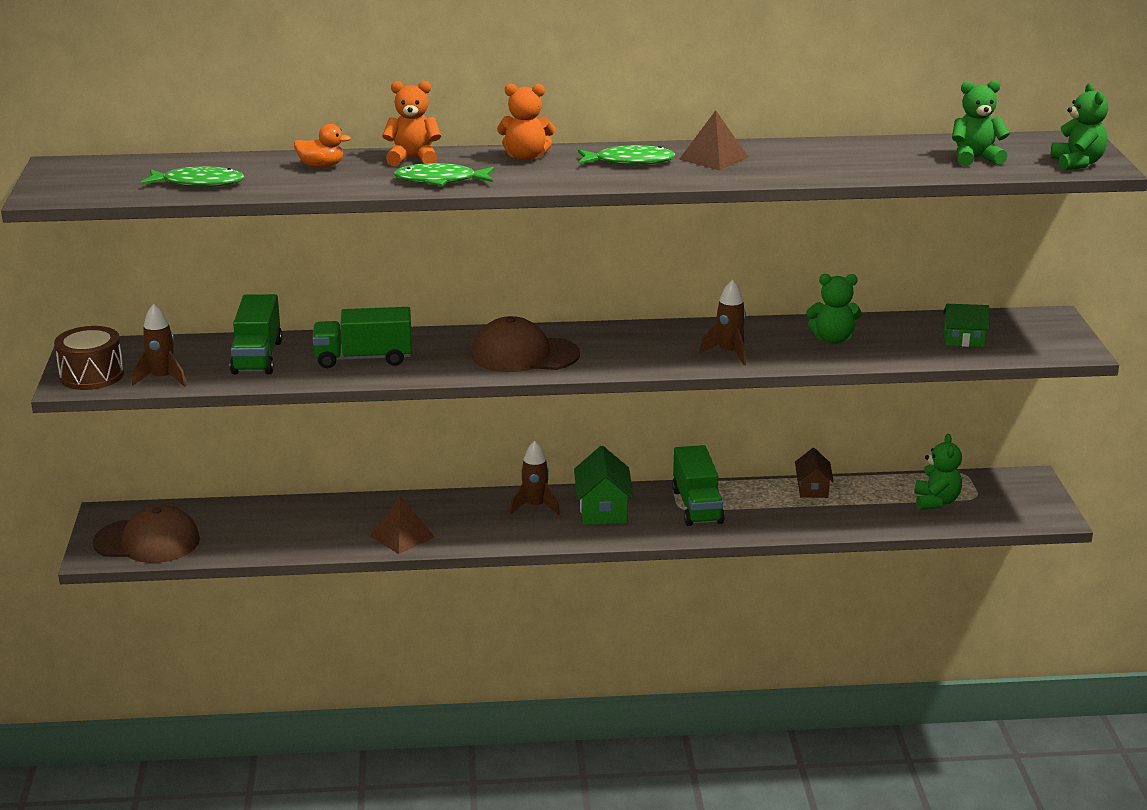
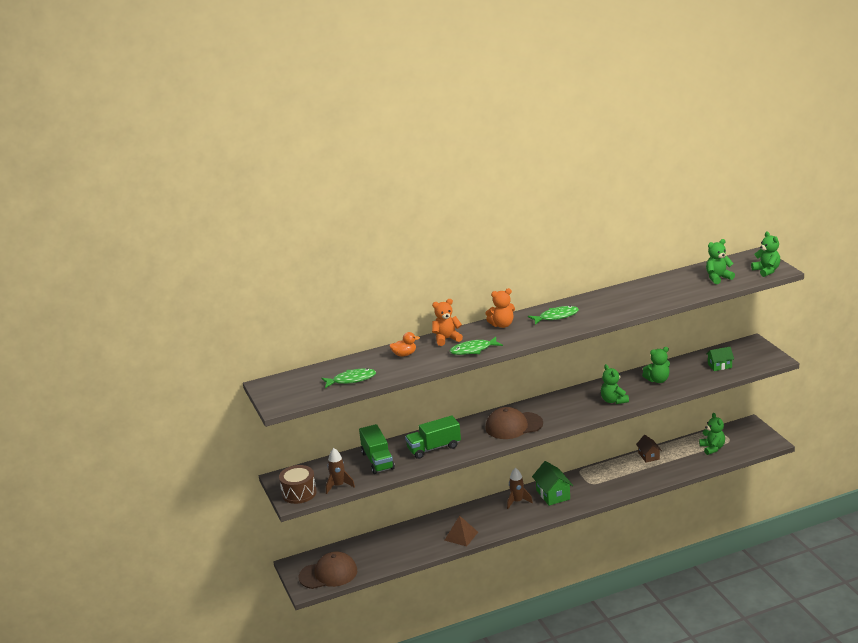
camera: 15 degrees left, 0 degrees up
(697, 506) = (598, 480): green truck -> none
(713, 158) = (595, 305): brown pyramid -> none
(729, 353) = (613, 400): brown rocket -> green teddy bear

